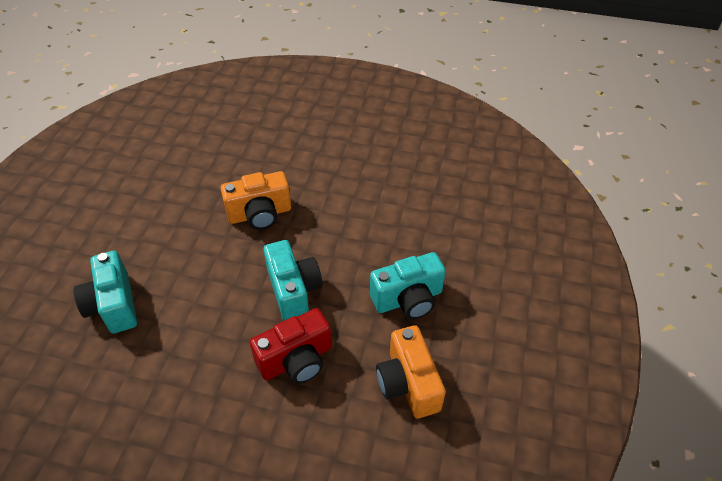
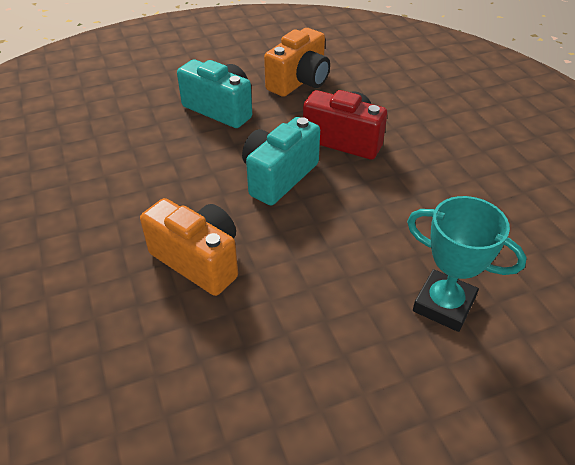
camera: 125 degrees left, 5 degrees down
(113, 305) = (443, 305): turquoise camera -> turquoise trophy

